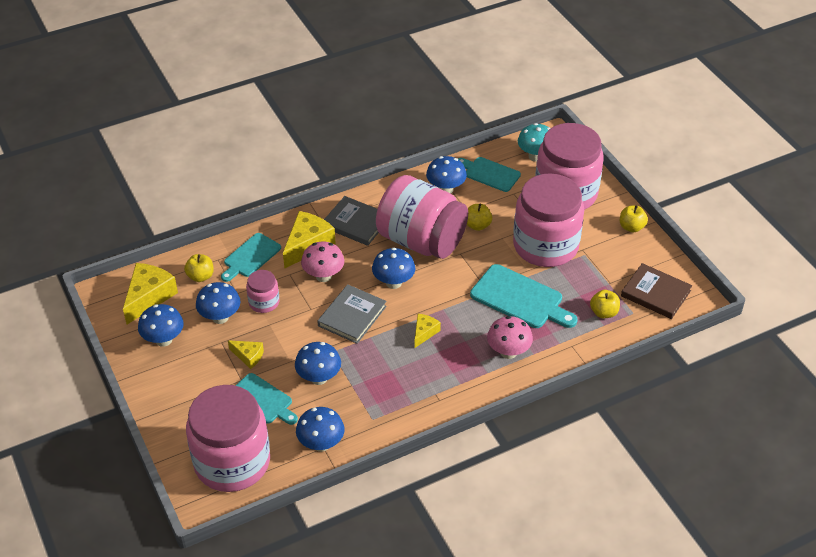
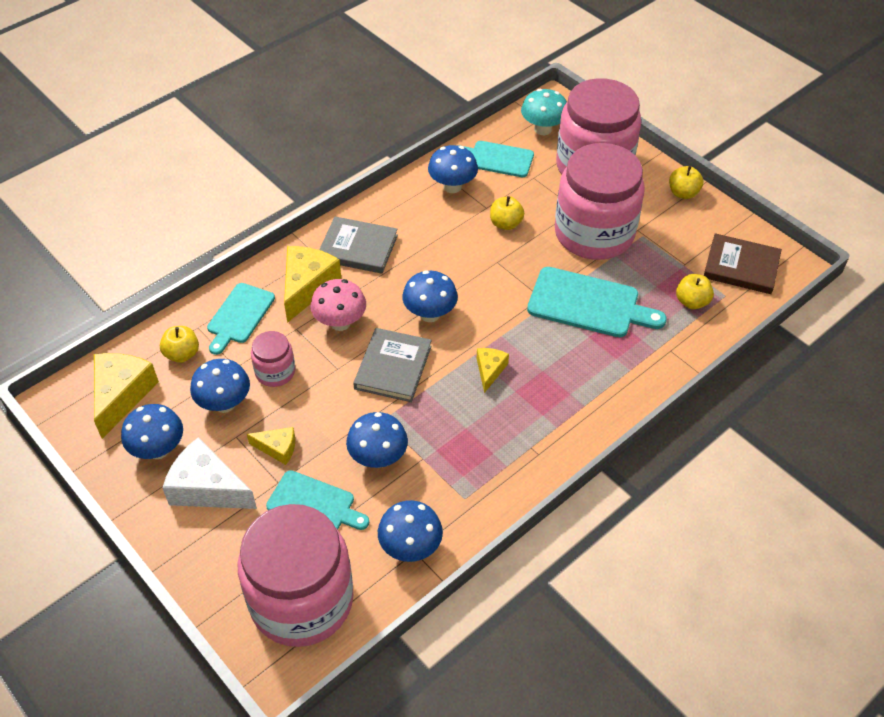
camera: 15 degrees left, 5 degrees up
(190, 373) = (207, 488): none -> white cheese
(421, 241) = (445, 255): pink jar -> none
(508, 352) = (599, 374): pink mushroom -> none

